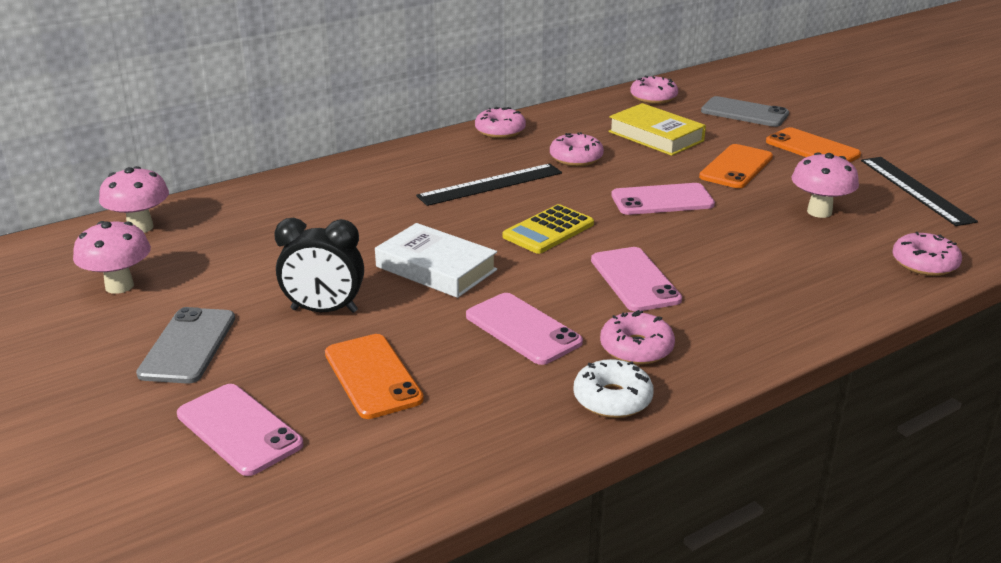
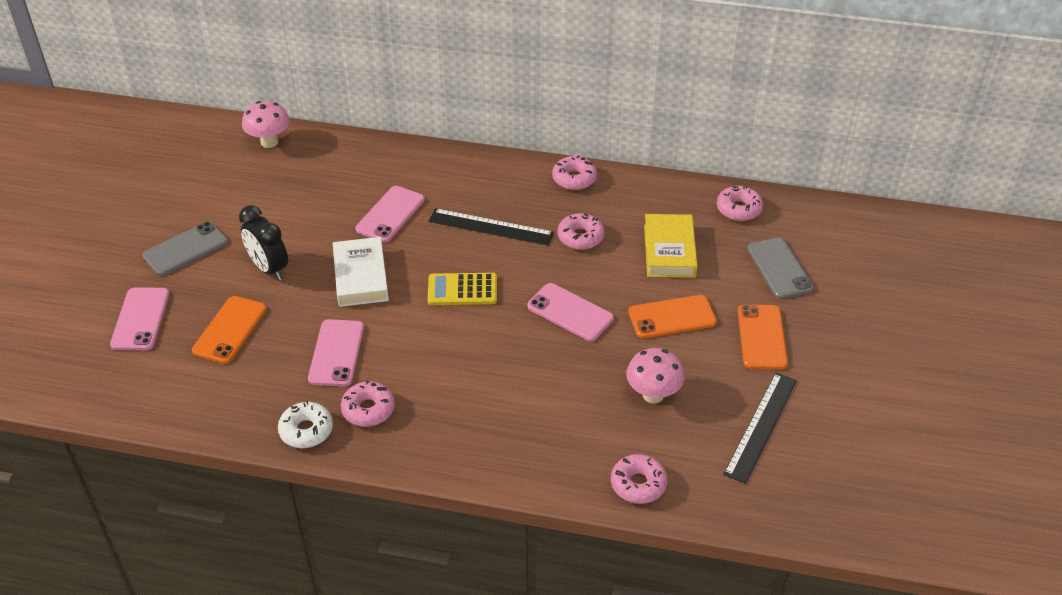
camera: 45 degrees right, 15 degrees up
(119, 286) = (208, 184): pink mushroom -> none
(634, 280) = (446, 363): pink phone -> pink phone (390, 214)

